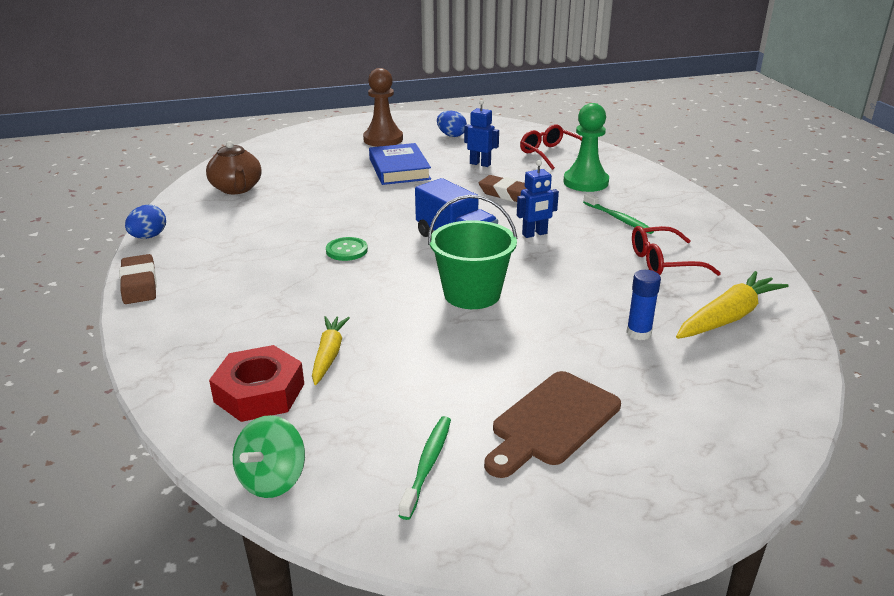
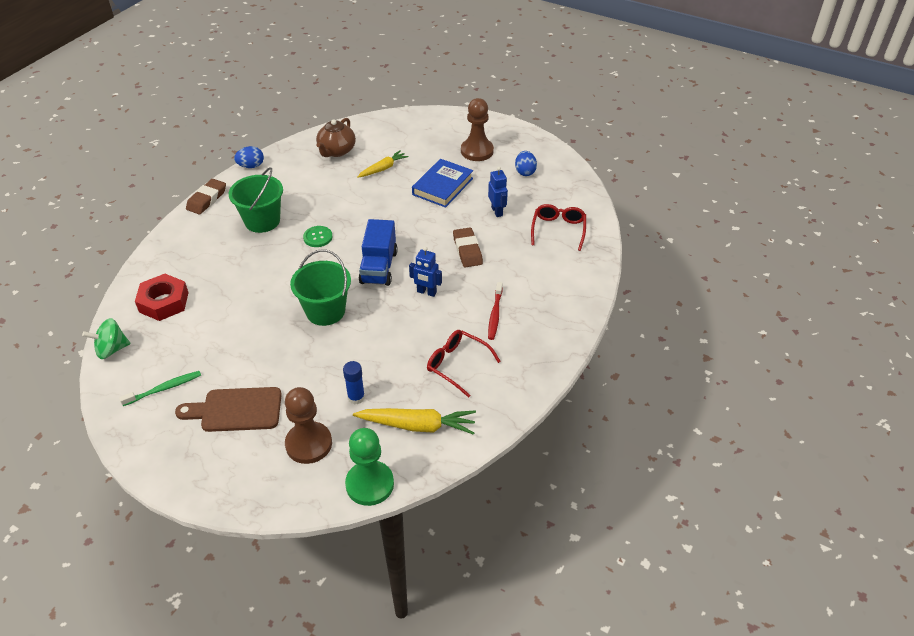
camera: 45 degrees right, 15 degrees up
(253, 268) = (262, 221): none -> green bucket
(329, 354) = (214, 301): yellow carrot -> yellow carrot (383, 168)
(585, 182) = (533, 270): green pawn -> green pawn (370, 484)
(618, 219) = (495, 314): green toothbrush -> red toothbrush
(679, 394) = (309, 444): none -> brown pawn

